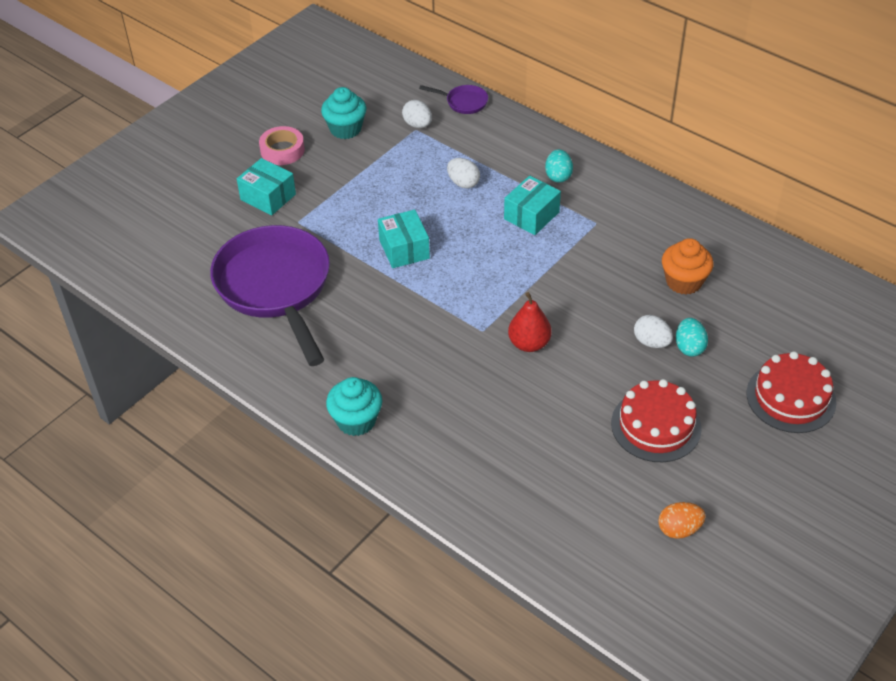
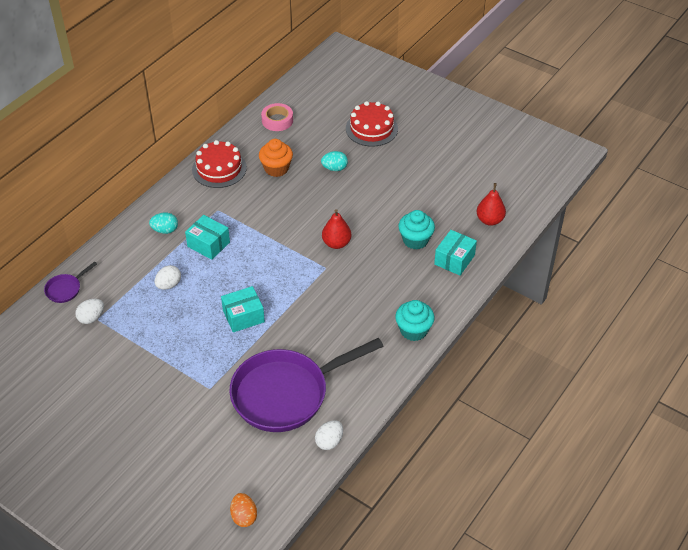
camera: 95 degrees left, 0 degrees up
(268, 197) = (177, 413): turquoise box -> turquoise box (454, 260)
(282, 150) = (115, 411): pink tape -> pink tape (277, 120)
(345, 129) = (90, 367): turquoise cupcake -> turquoise cupcake (415, 240)
(464, 102) = (65, 289): purple pan -> purple pan turned 150 degrees counterclockwise
(576, 541) = (489, 220): none -> red pear
(651, 342) = (331, 185): white egg -> white egg (329, 441)
(656, 426) = (400, 185): red cake -> red cake (219, 169)
(679, 529) = (473, 178): orange egg -> orange egg (244, 516)

